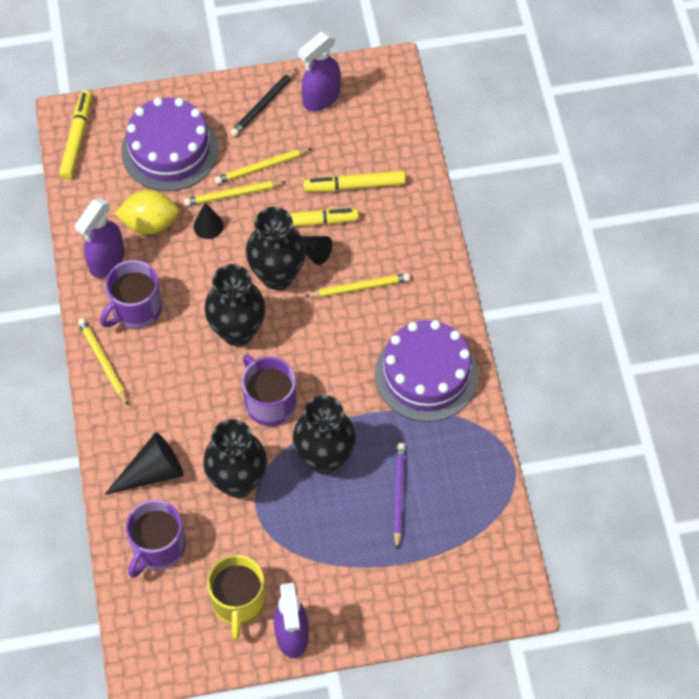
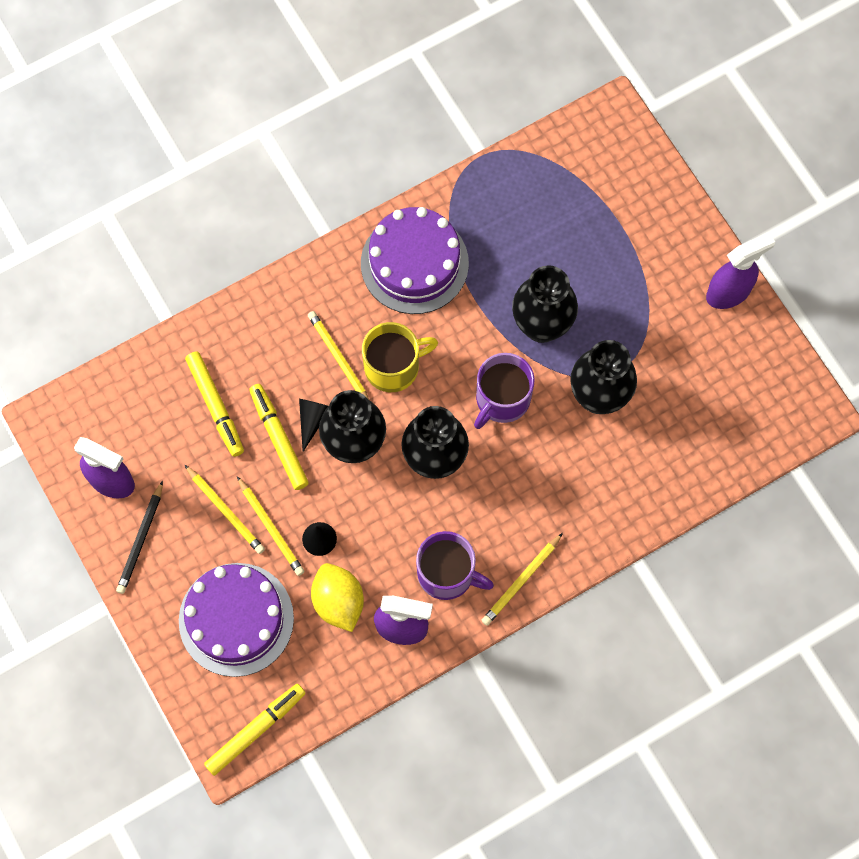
camera: 110 degrees left, 10 degrees up
(77, 138) = (255, 730): yellow marker -> yellow marker turned 150 degrees clockwise
(152, 472) = (622, 481): black cone -> none
(158, 547) = (696, 445): purple mug -> none
(238, 602) = (718, 351): yellow mug -> yellow mug (393, 366)
(263, 105) = (141, 540): black pencil -> black pencil turned 90 degrees clockwise
(398, 495) = (552, 247): purple pencil -> none

